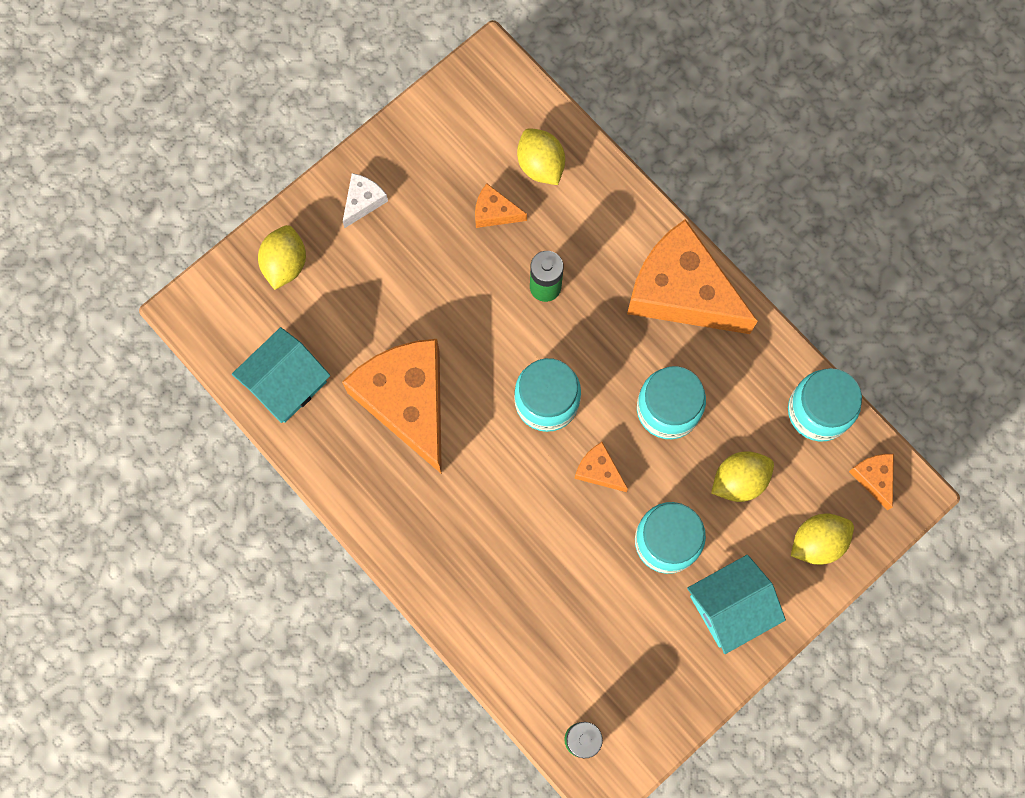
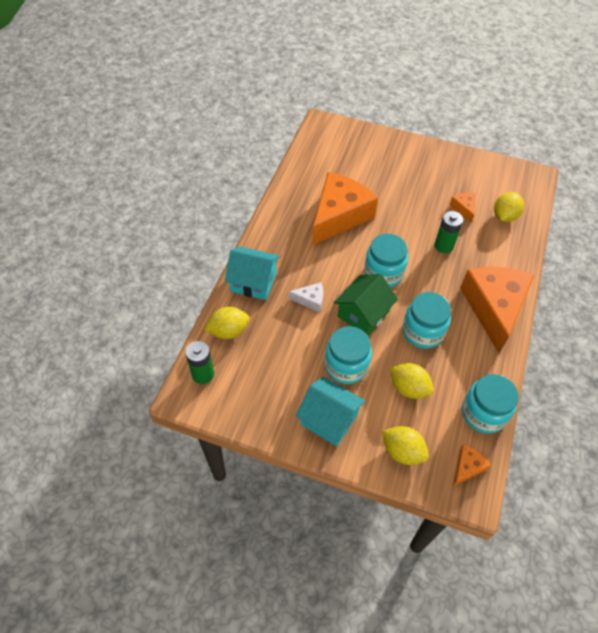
camera: 60 degrees right, 20 degrees down
(285, 264) = (370, 144): yellow lemon -> yellow lemon (228, 331)
(286, 383) = (314, 168): turquoise house -> turquoise house (253, 282)
(363, 201) = (424, 158): white cheese -> white cheese (310, 300)
(599, 470) = (363, 314): orange cheese -> green house

